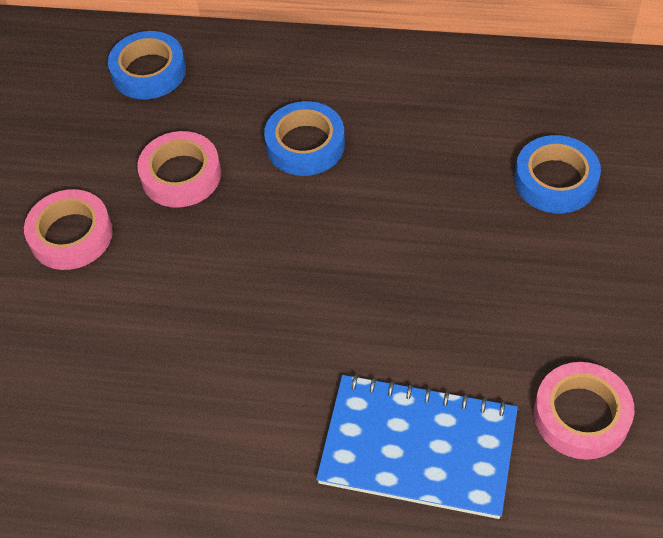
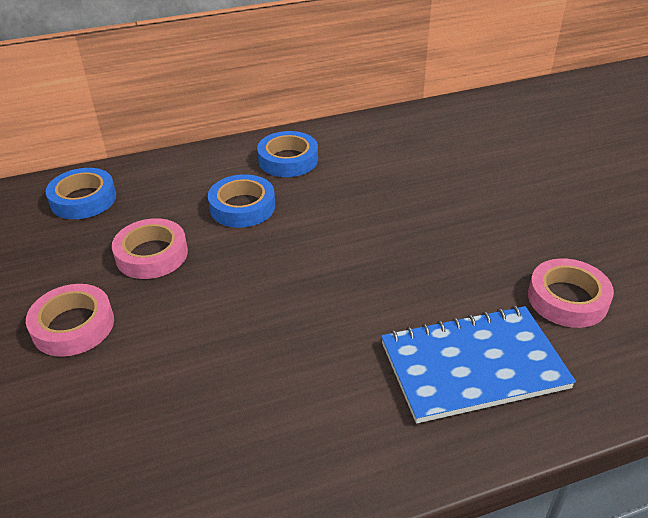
camera: 30 degrees left, 15 degrees down
(555, 180) = (435, 175): blue tape -> blue tape (288, 160)

